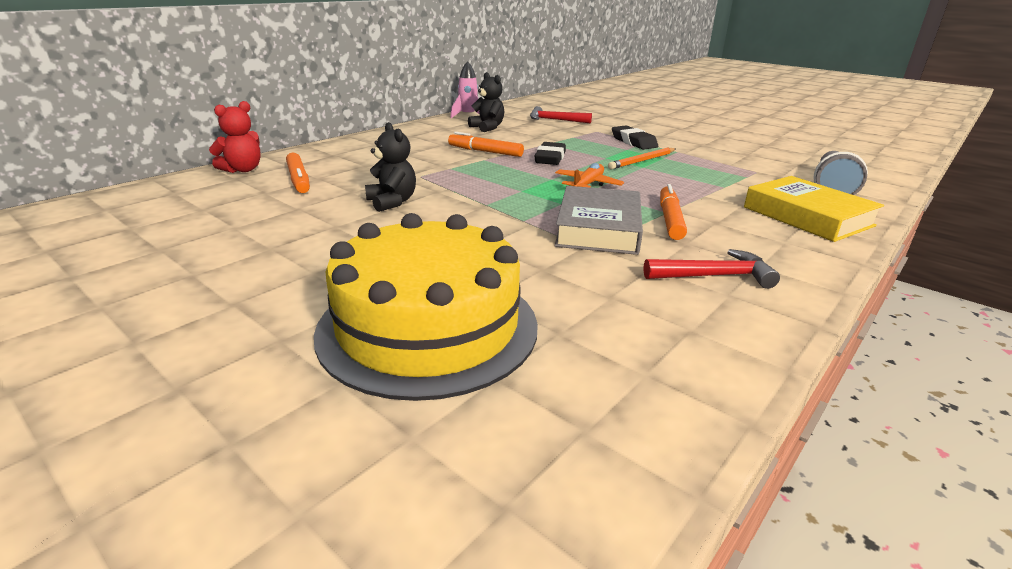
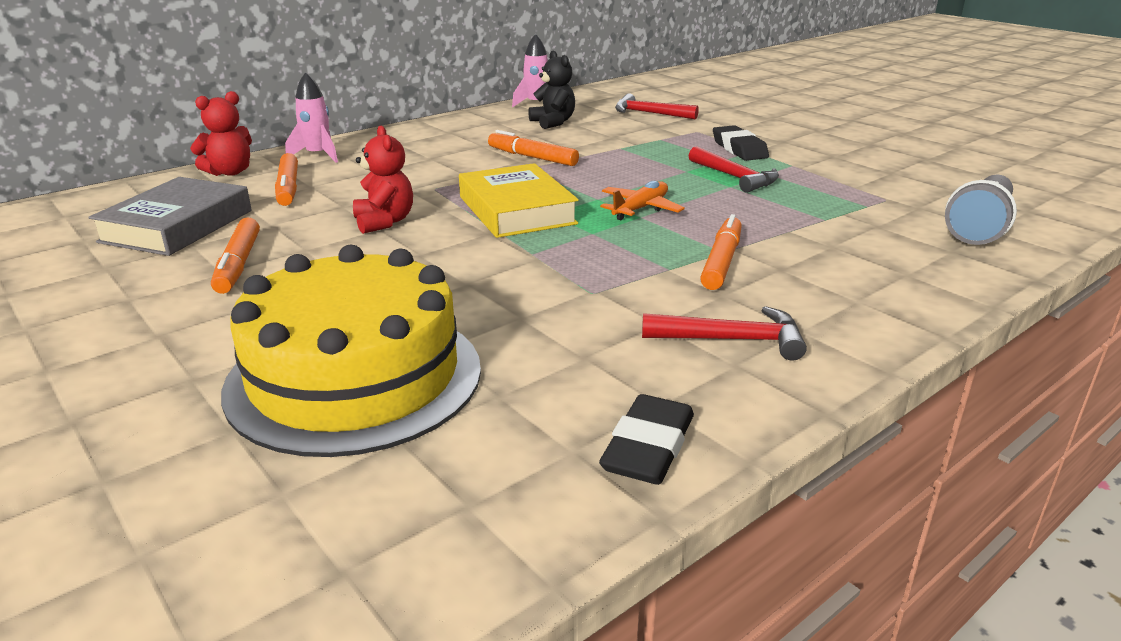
camera: 10 degrees right, 0 degrees up
(282, 241) = (238, 264): none -> orange marker
(313, 155) = (318, 155): none -> pink rocket
(392, 202) = (384, 222): black teddy bear -> red teddy bear
(550, 158) = (612, 169): black eraser -> black eraser (648, 448)
(598, 228) = (620, 269): grey book -> grey book (177, 226)
(642, 161) = (734, 177): orange pencil -> red hammer
(807, 216) = (915, 267): yellow book -> yellow book (517, 210)

